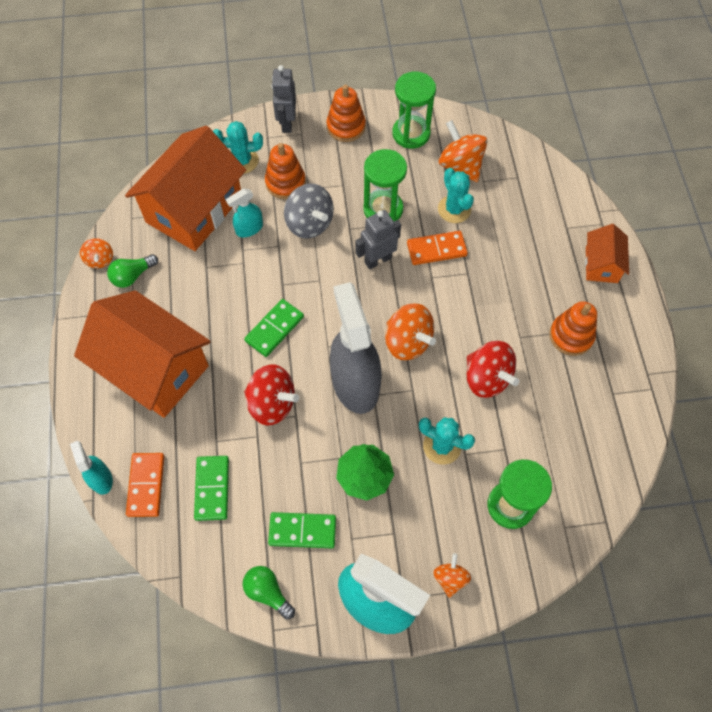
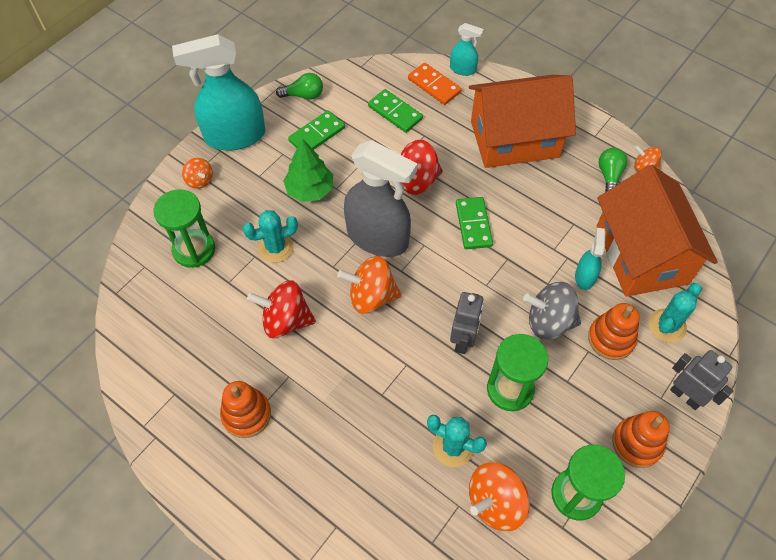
camera: 135 degrees right, 5 degrees down
(436, 249) = (427, 392): orange domino -> none
(460, 165) = (495, 502): orange spinning top -> orange spinning top turned 135 degrees clockwise
(601, 264) = (272, 513): orange house -> none

